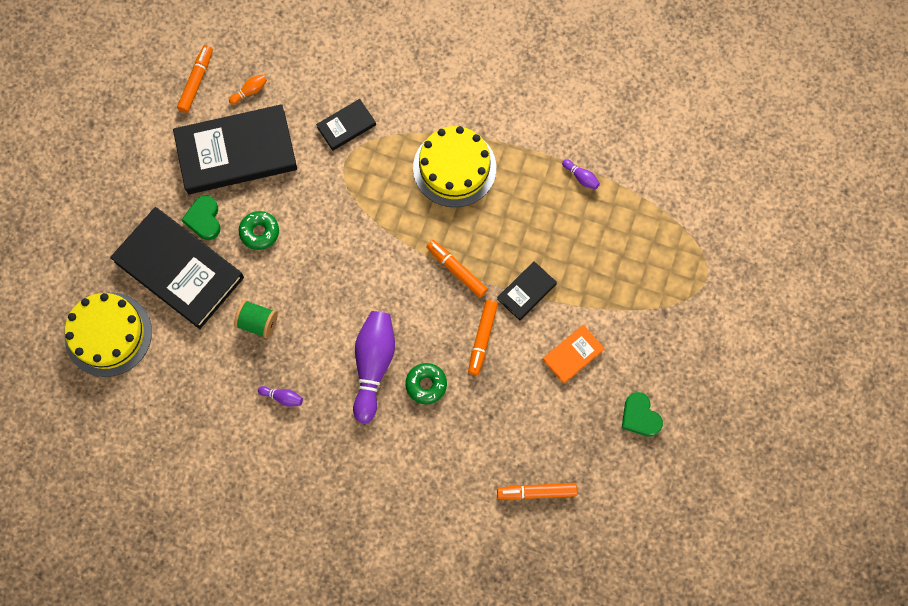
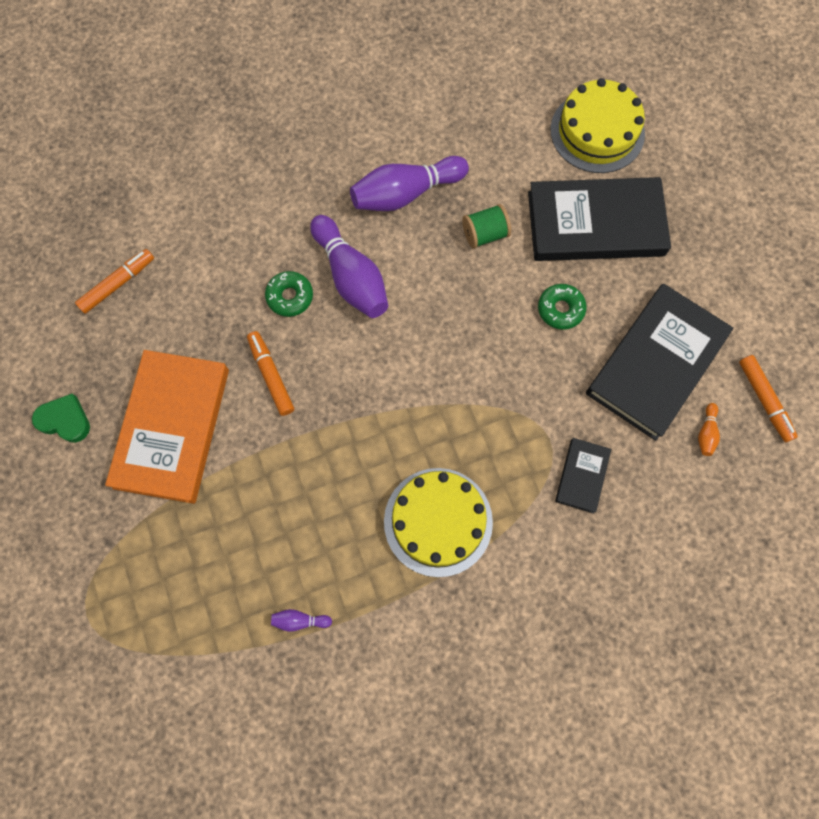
camera: 140 degrees right, 0 degrees up
(204, 219) = (620, 281): green heart -> none
(282, 397) = (406, 193): purple bowling pin -> purple bowling pin, size x2.38
(456, 270) = (348, 419): orange marker -> none
(526, 291) = (264, 453): black book -> none
(573, 355) = (172, 428): orange book -> orange book, size x2.15

